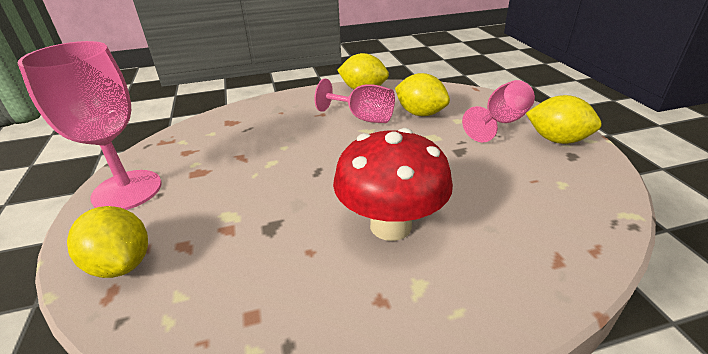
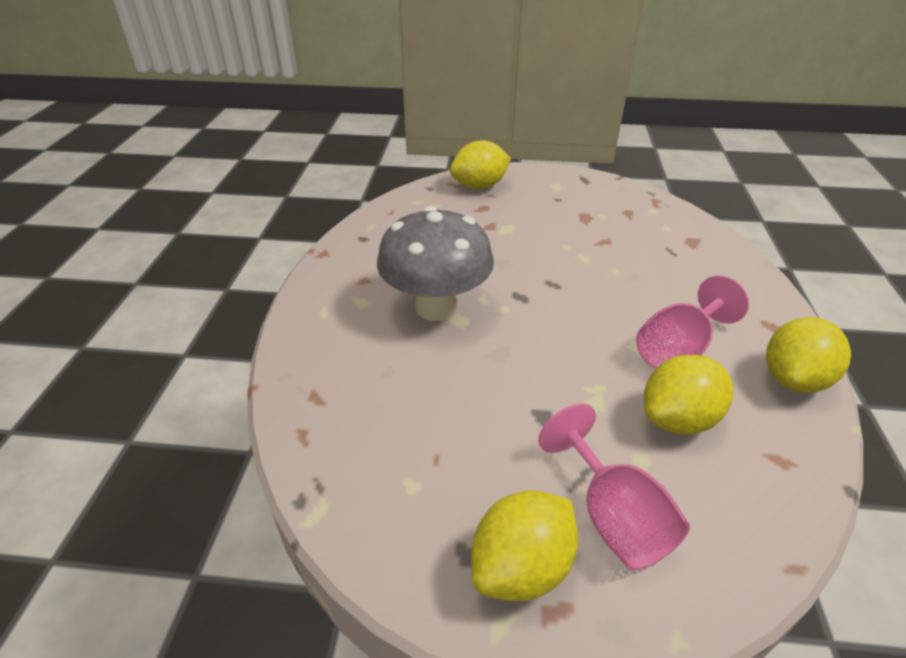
camera: 110 degrees right, 5 degrees up
(127, 190) = (571, 185): pink goblet -> none
(390, 225) = (436, 307): red mushroom -> grey mushroom

